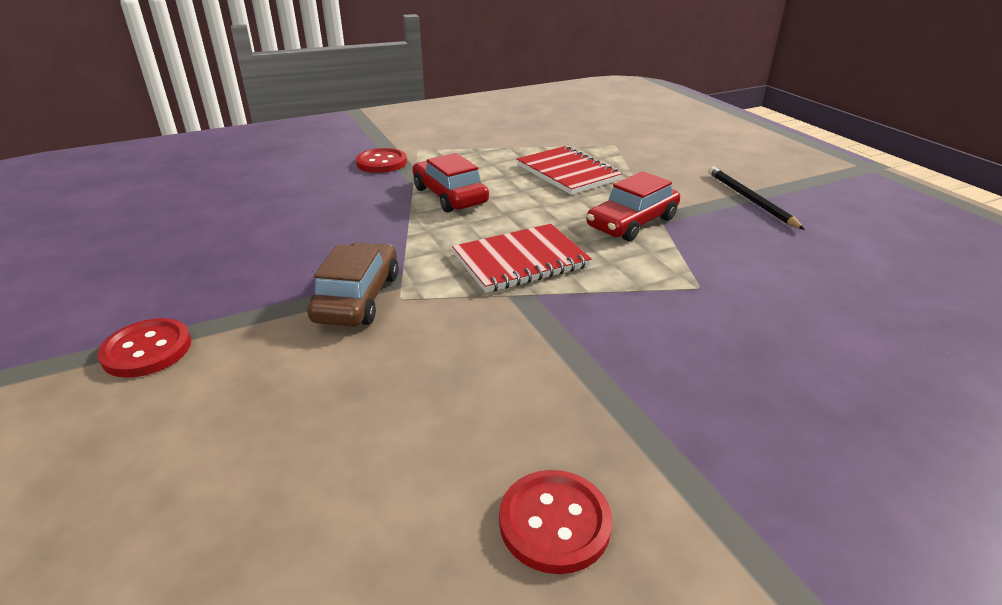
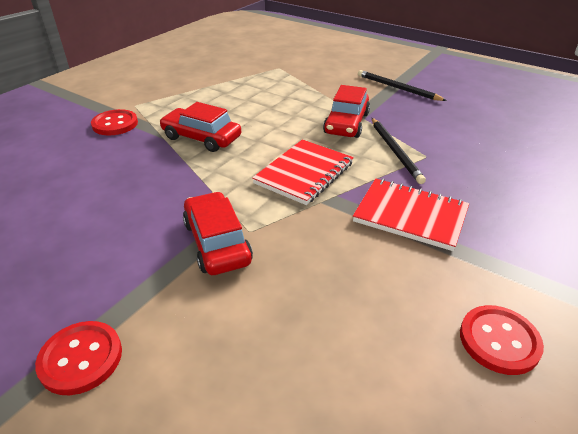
camera: 30 degrees left, 5 degrees up
(358, 297) = (217, 242): brown car -> red car
(567, 173) = (268, 97): red notebook -> red notebook (410, 216)
(662, 269) = (395, 151): none -> black pencil

